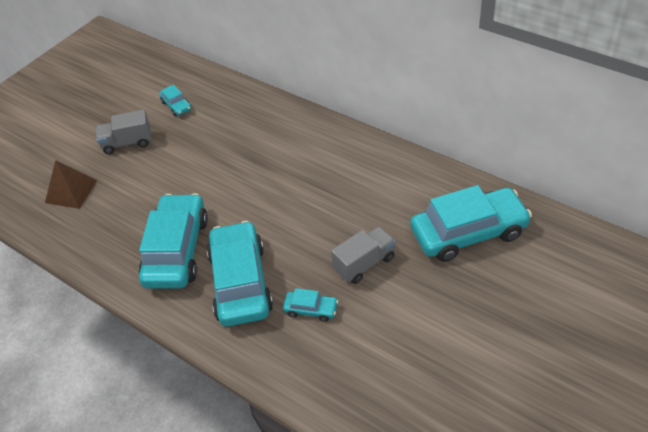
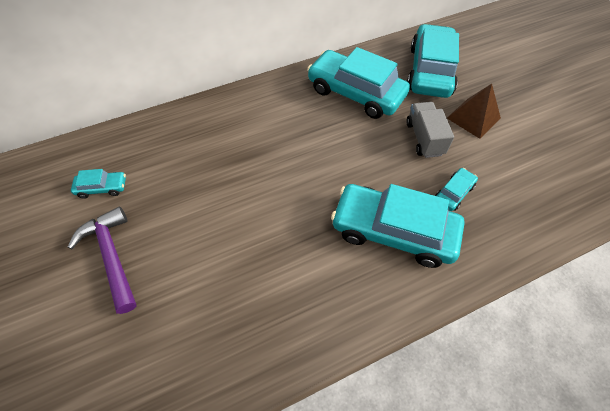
camera: 65 degrees left, 10 degrees up
(71, 191) = (135, 350): brown pyramid -> brown pyramid (473, 118)
(127, 143) = (112, 256): grey truck -> purple hammer
(176, 250) = (316, 269): turquoise car -> turquoise car (355, 93)

